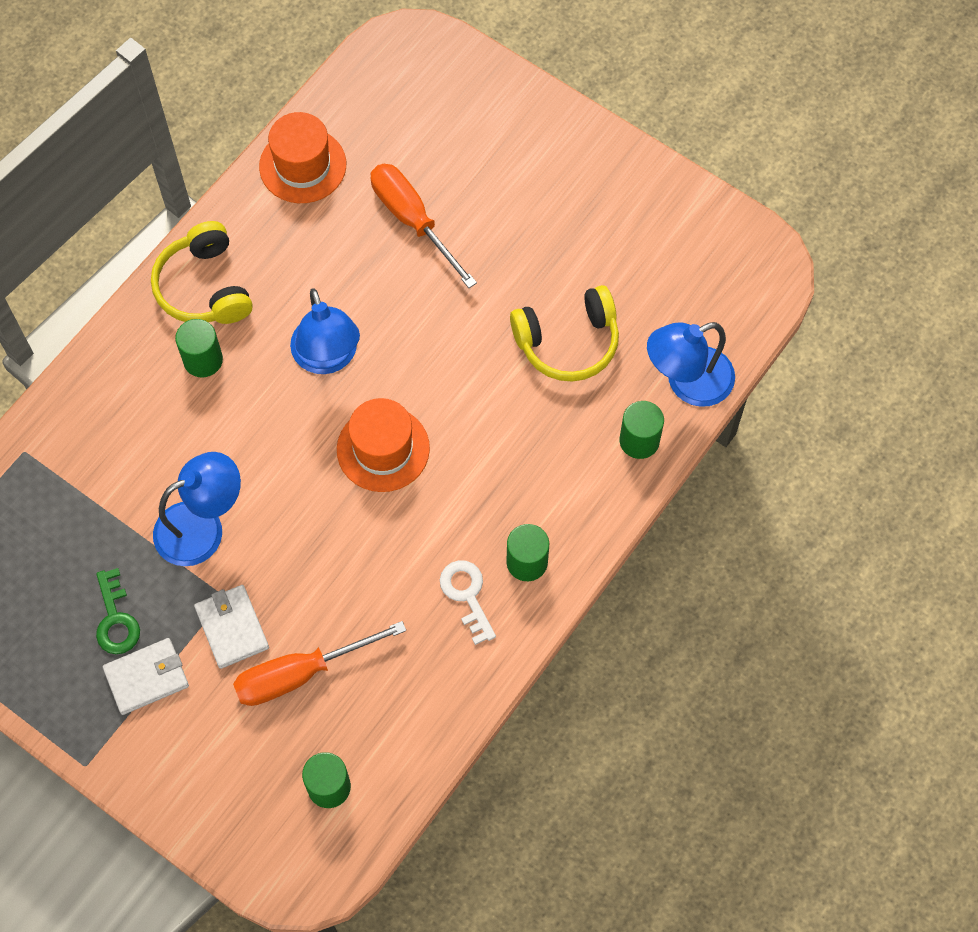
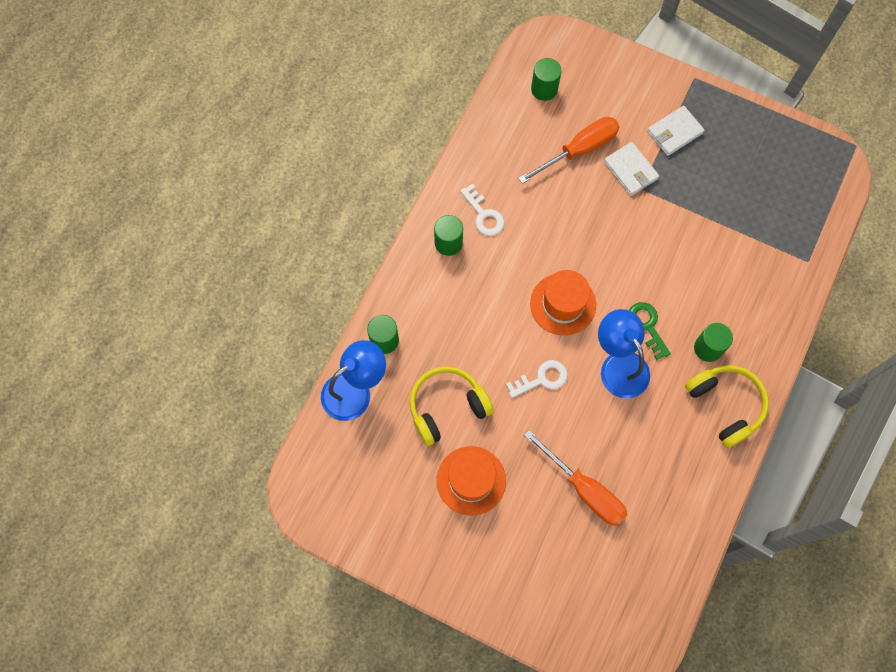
camera: 170 degrees right, 5 degrees up
(115, 619) = (706, 163): green key -> green key (647, 326)
(202, 527) = (670, 230): blue lamp -> none
(303, 165) = (682, 523): orange hat -> orange hat (471, 480)
(435, 357) = (542, 379): none -> white key

